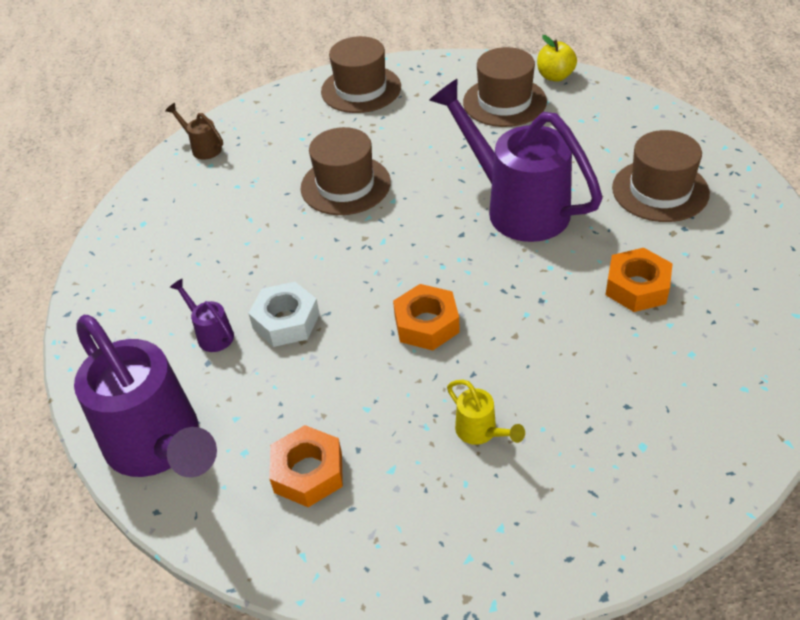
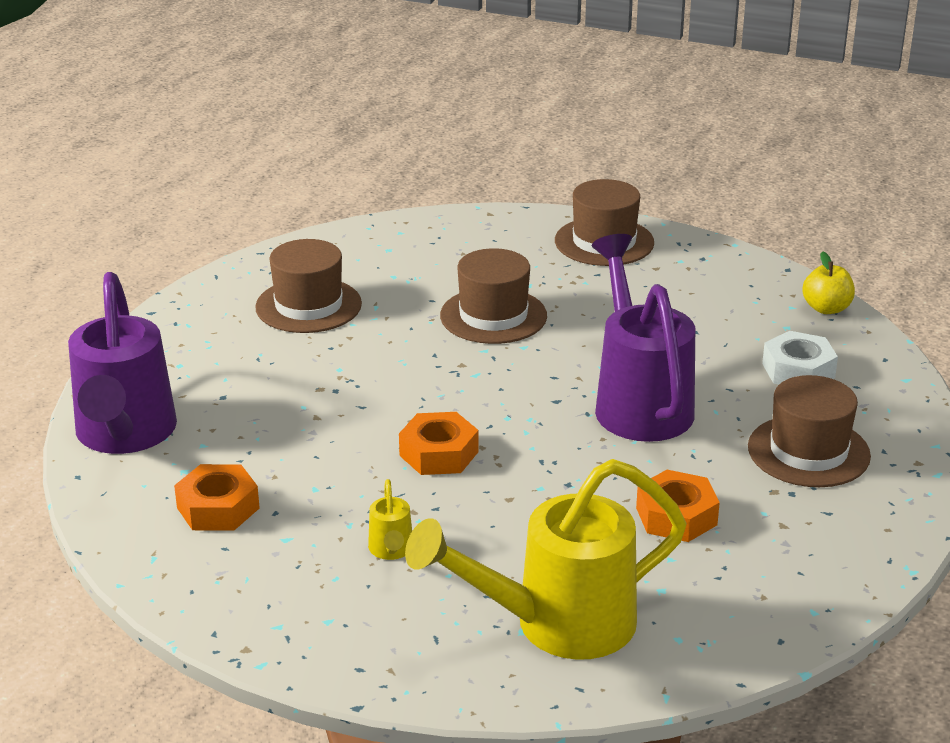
camera: 30 degrees right, 15 degrees down
(202, 148) = (396, 233): brown watering can -> none
(211, 334) = (248, 377): purple watering can -> none
(286, 321) = (320, 396): white nut -> white nut (798, 370)
(504, 102) = (740, 310): brown hat -> brown hat (308, 305)
(658, 427) = (555, 625): none -> yellow watering can

